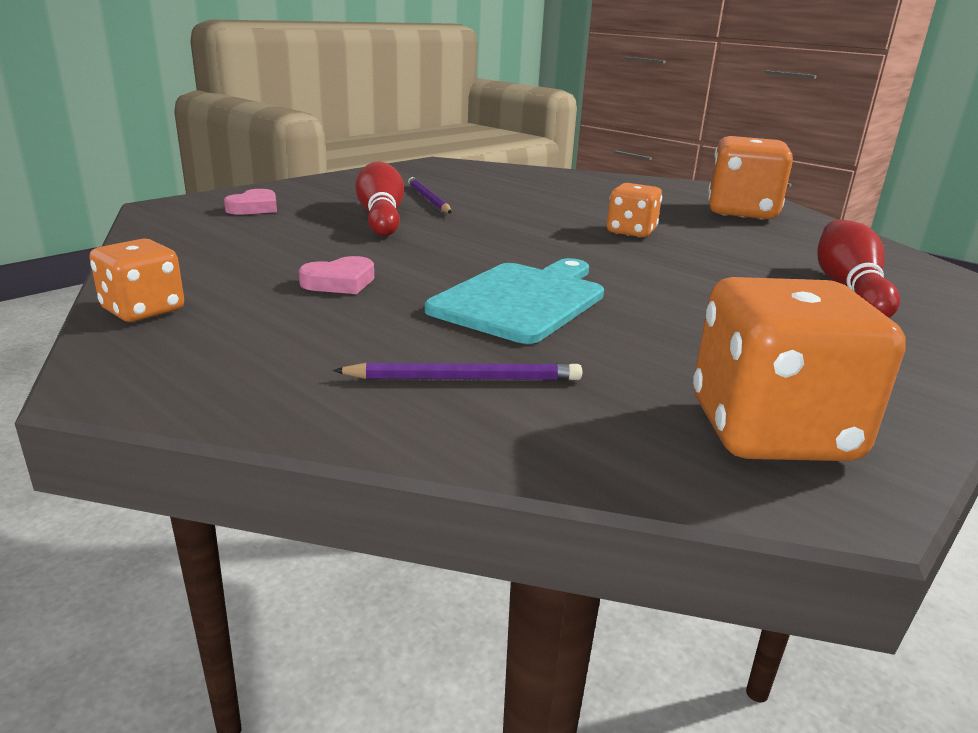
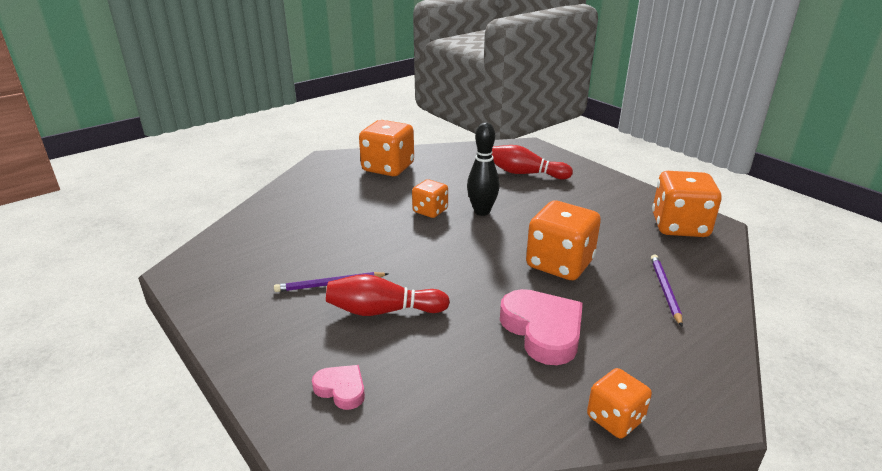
camera: 80 degrees left, 5 degrees up
(340, 282) = (543, 330): pink heart -> pink heart, size x1.88
(522, 300) = (559, 264): turquoise cutting board -> orange dice
(657, 258) = (482, 212): none -> black bowling pin

